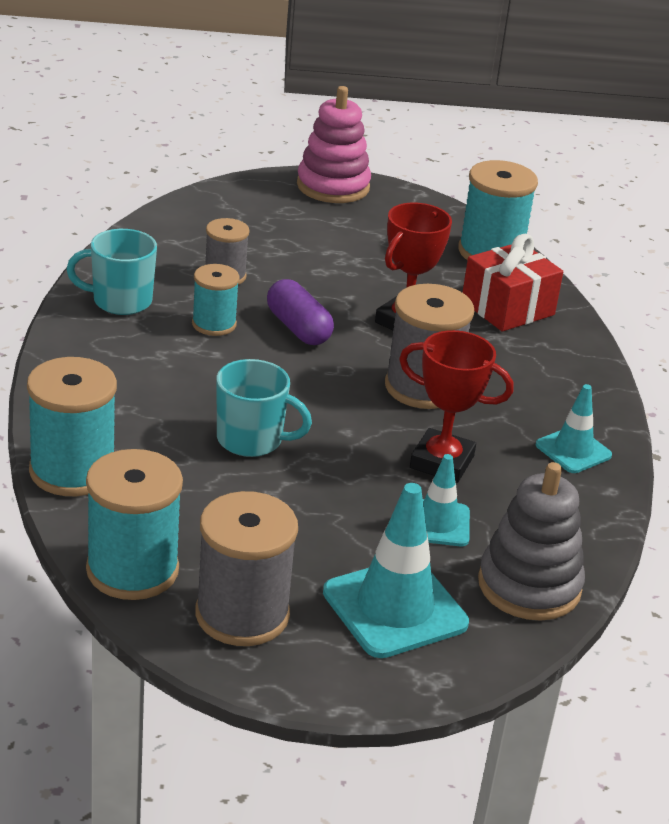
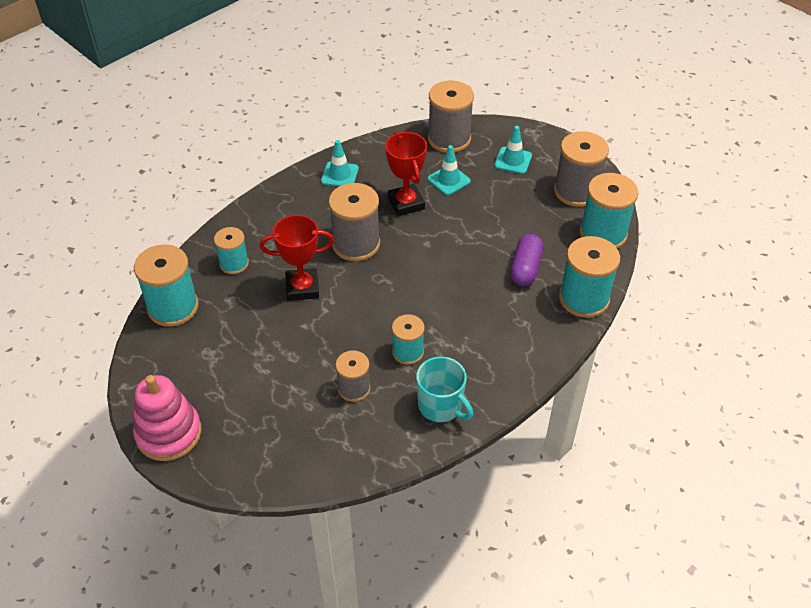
camera: 130 degrees left, 15 degrees up
(251, 440) = (478, 265): turquoise mug -> none
(298, 328) = (365, 320): purple capsule -> purple capsule (525, 268)
(395, 608) = (513, 160): turquoise traffic cone -> turquoise traffic cone, size x0.59
(507, 308) = (234, 263): red gift -> turquoise spool
(529, 586) = (449, 139): grey stacking toy -> grey spool

